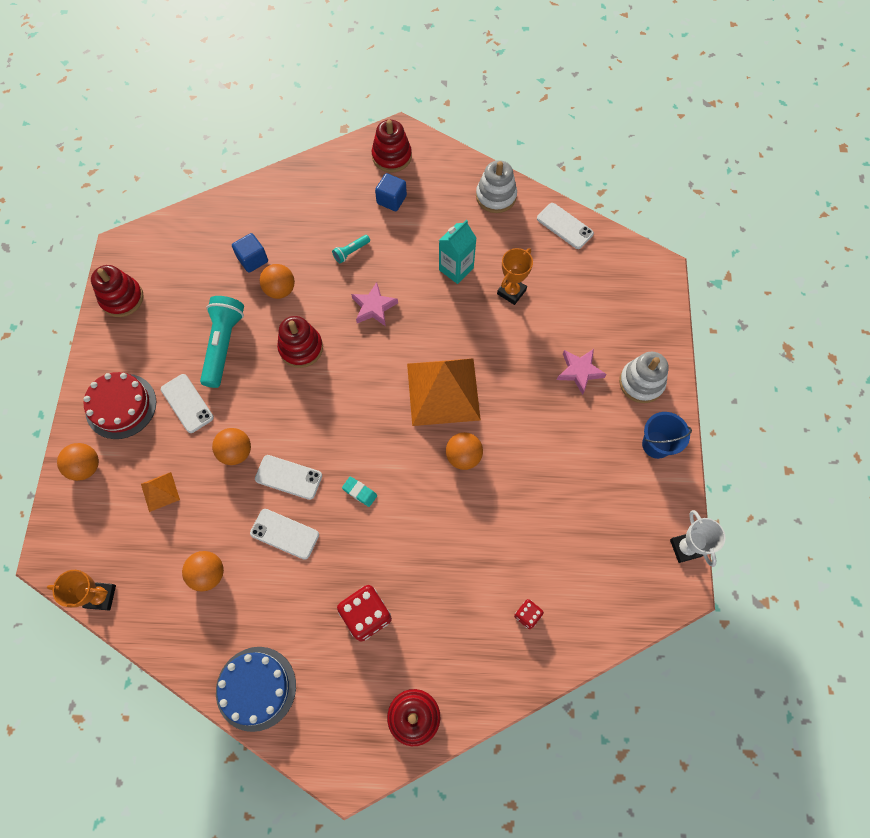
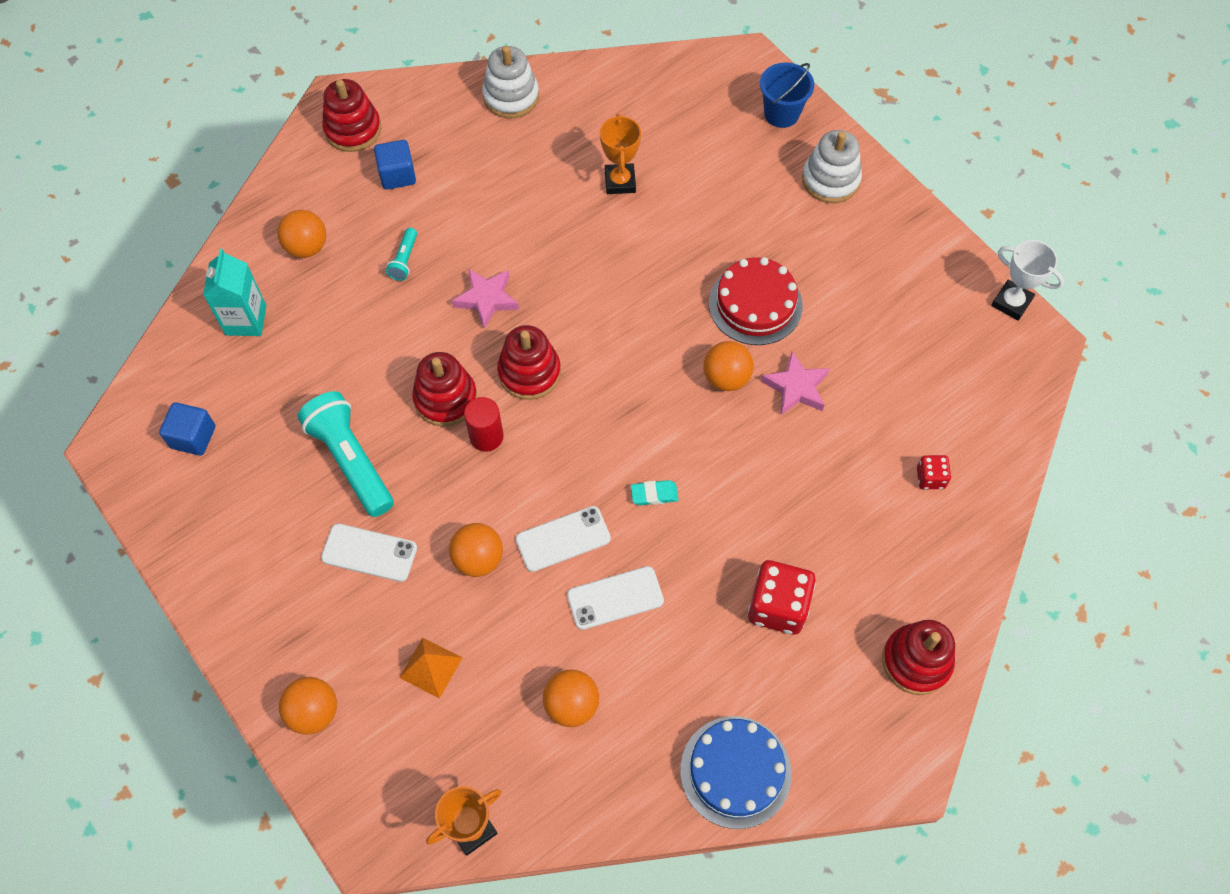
camera: 40 degrees left, 5 degrees down
(121, 406) = (290, 616): red cake -> red cake (755, 304)
(122, 298) = (171, 501): red stacking toy -> red stacking toy (529, 372)
(253, 259) = (295, 346): blue cube -> blue cube (193, 437)
(280, 290) = (360, 355): orange ball -> orange ball (307, 247)
(302, 386) = (486, 436): none -> red cylinder
(443, 391) = (644, 330): orange pyramid -> none
(456, 269) = (539, 198): turquoise carton -> turquoise carton (246, 320)
(564, 226) = (612, 80): white phone -> none
(579, 371) = (762, 212): pink star -> pink star (796, 387)
(656, 444) = (898, 228): blue bucket -> blue bucket (781, 113)

